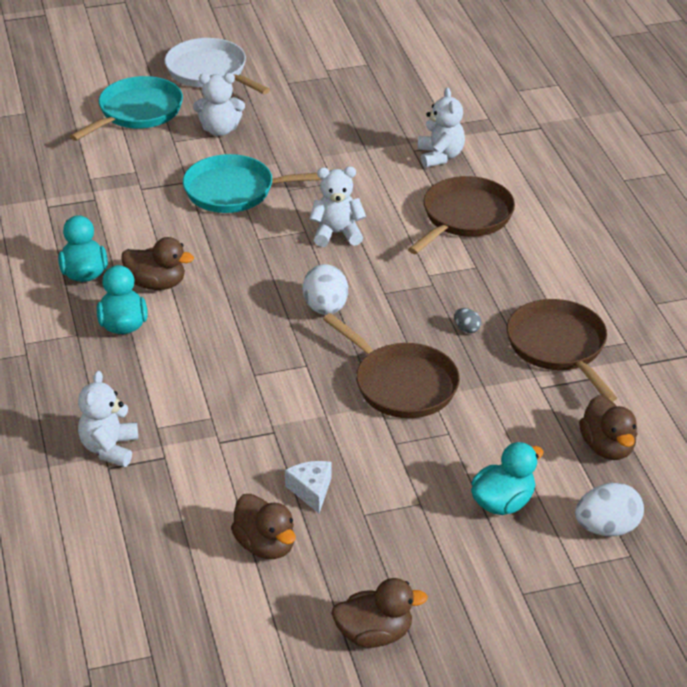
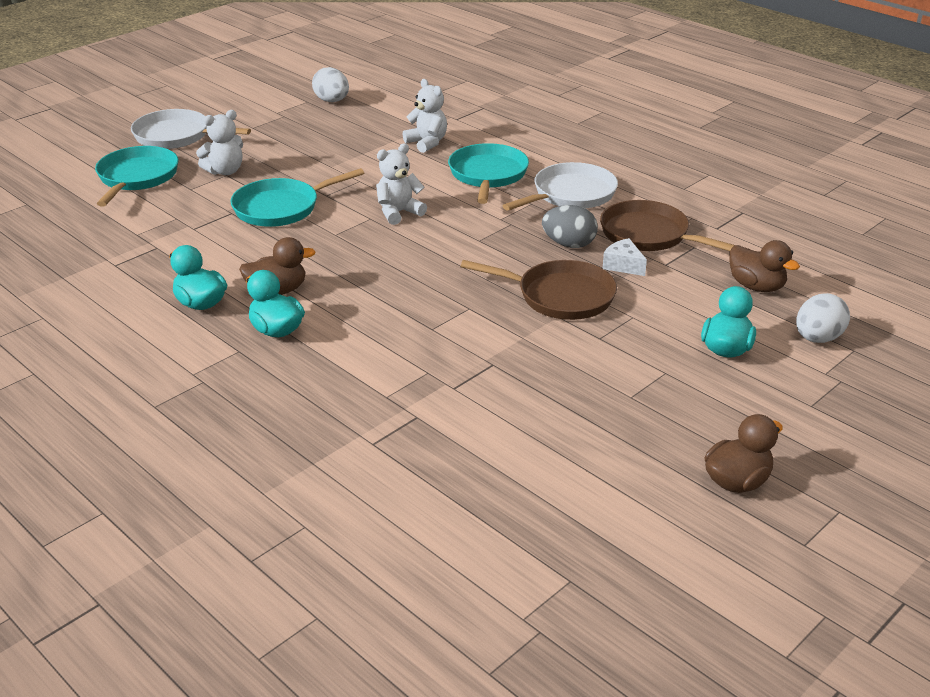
camera: 30 degrees left, 5 degrees down
(109, 448) = (359, 428): white teddy bear -> none
(265, 545) = (576, 450): brown duck -> none
(311, 490) = (570, 395): white cheese -> white cheese (623, 265)
(325, 308) = (443, 264): white egg -> white egg (332, 101)
(464, 217) = (488, 175): brown pan -> turquoise pan
(466, 329) = (569, 244): grey egg -> grey egg, size x2.03
(526, 270) = (570, 194): none -> white pan

